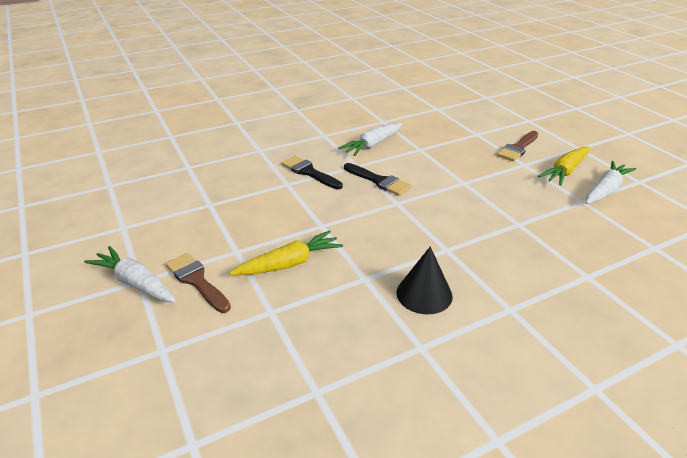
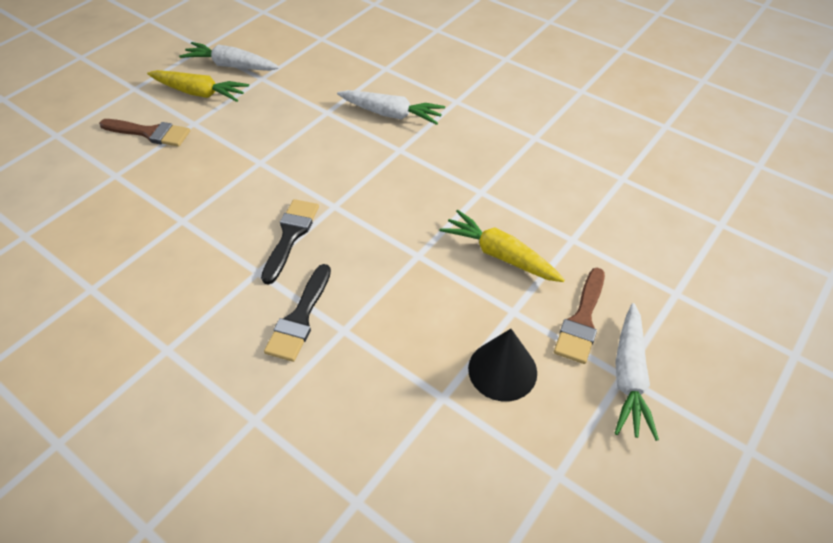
camera: 115 degrees left, 15 degrees up
(372, 145) = (185, 274): white carrot -> white carrot (391, 114)
(424, 294) = (473, 149): black cone -> black cone (502, 370)

